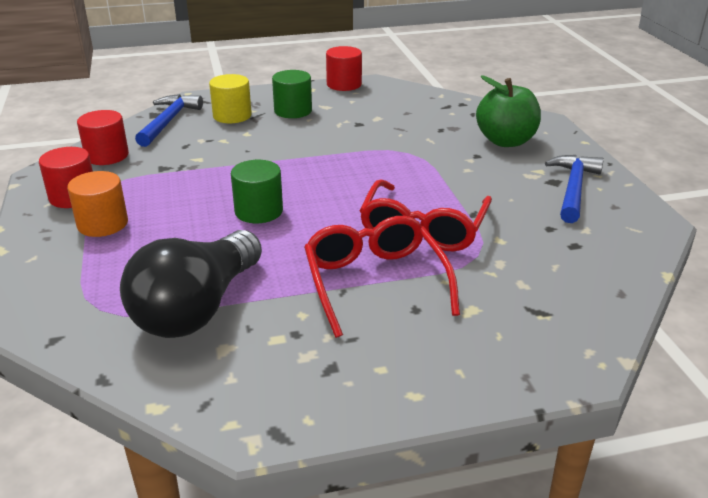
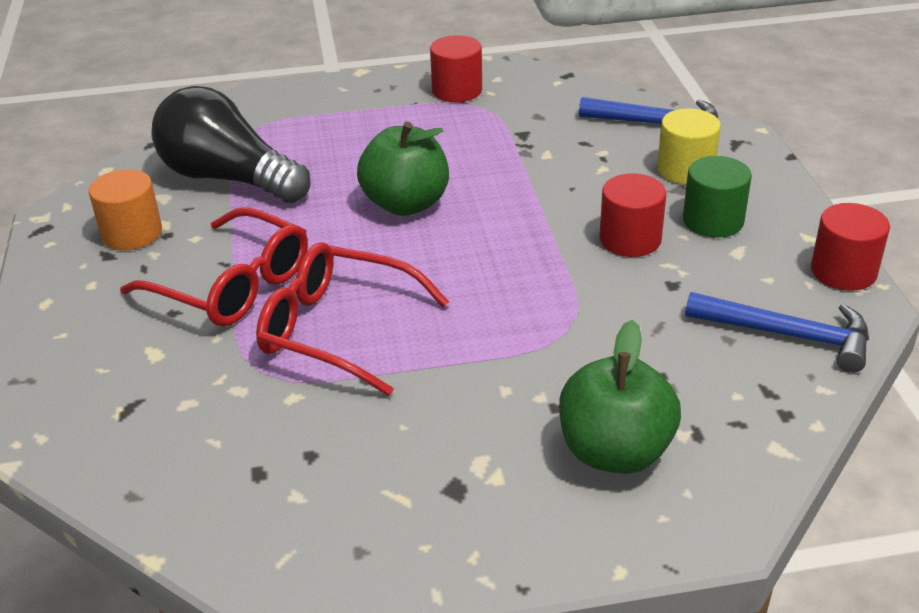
camera: 95 degrees right, 5 degrees up
(102, 224) = (396, 113): orange cylinder -> orange cylinder (132, 233)
(107, 156) = (555, 96): red cylinder -> red cylinder (630, 239)
(258, 211) = (406, 204): green cylinder -> green apple
(375, 282) = (233, 285): red glasses -> red glasses turned 45 degrees clockwise
(573, 188) = (426, 508): blue hammer -> blue hammer (788, 335)

